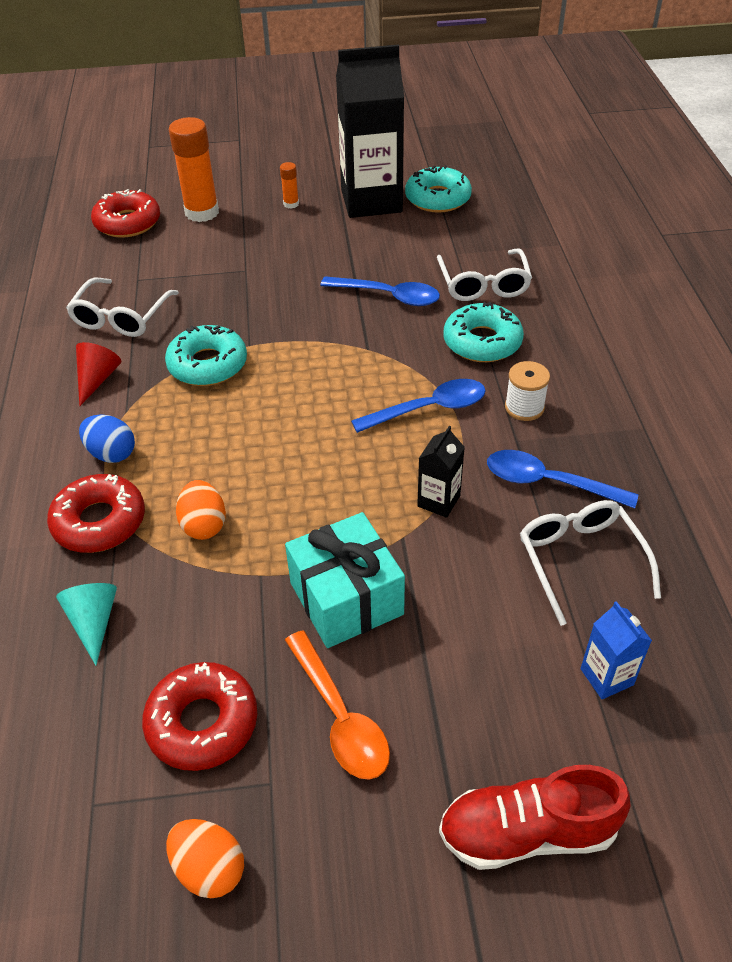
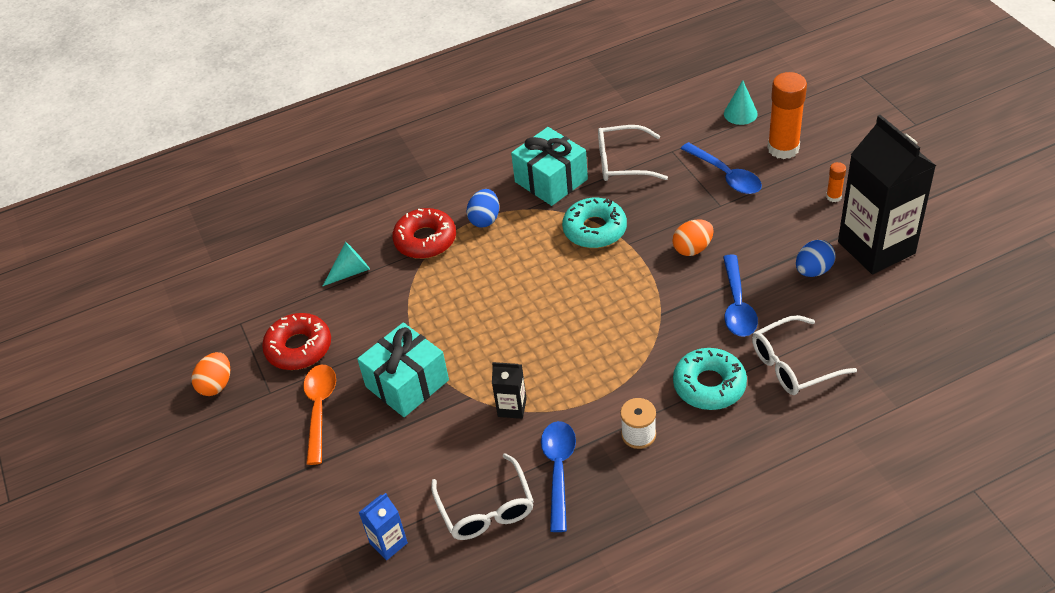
camera: 75 degrees right, 0 degrees up
(97, 379) = (551, 180): red cone -> turquoise gift
(128, 223) = (740, 113): red donut -> turquoise cone
(204, 525) = (441, 290): orange egg -> orange egg (692, 249)
(340, 717) = (319, 409): orange spoon -> orange spoon turned 135 degrees clockwise
(375, 241) = (813, 270): none -> blue egg
(429, 409) = (607, 373): blue spoon -> blue spoon (726, 175)
(437, 198) = (914, 293): turquoise donut -> none
(527, 832) = (268, 523): red shoe -> none
(581, 561) = (486, 508): white glasses -> white glasses turned 105 degrees clockwise

